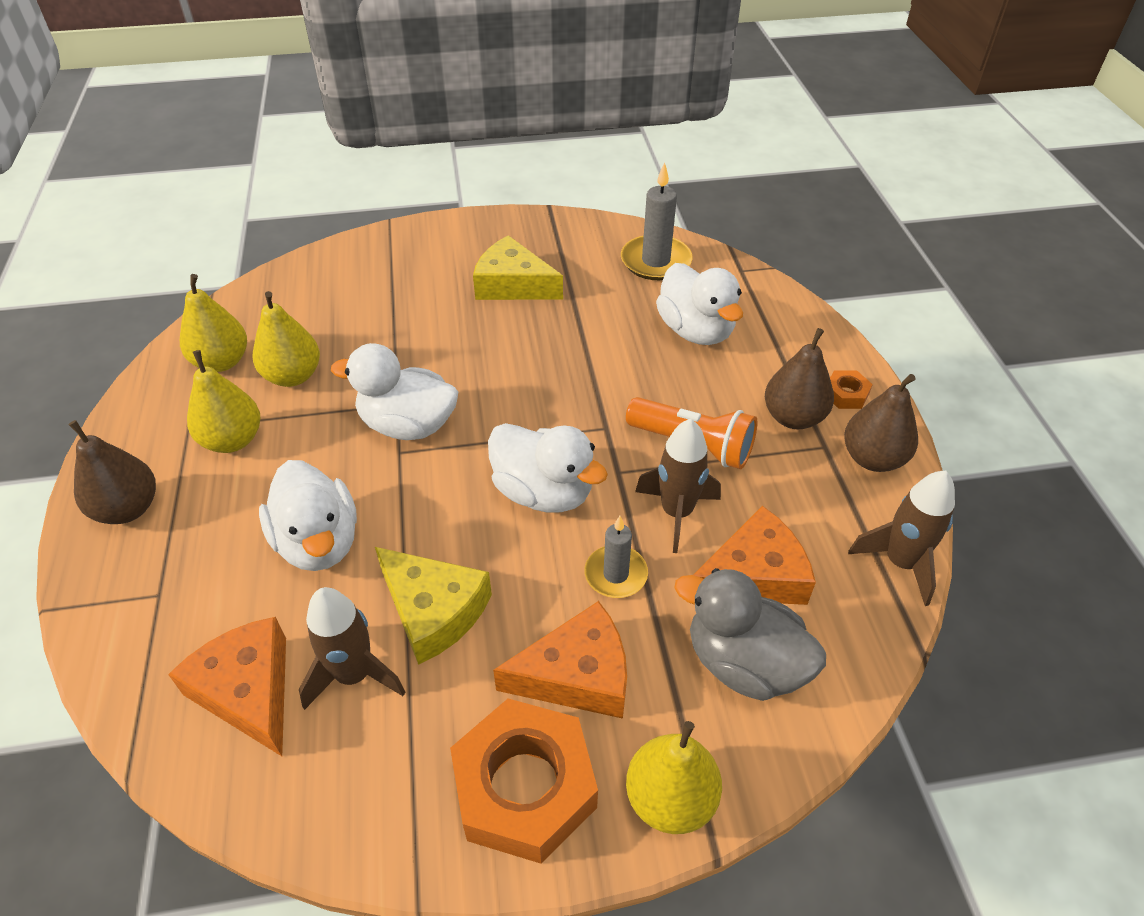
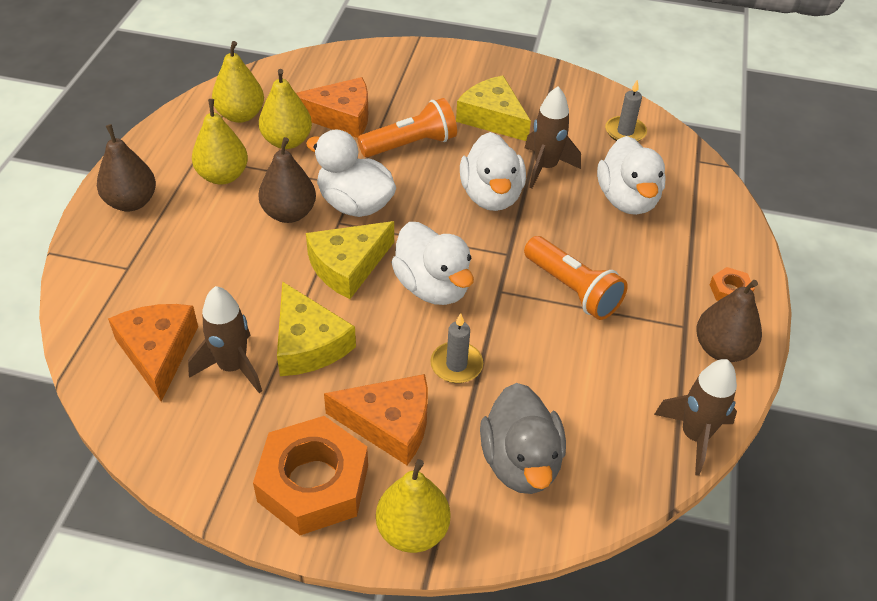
camera: 20 degrees right, 0 degrees up
(318, 542) = (250, 268): white duck -> white duck (491, 196)
(435, 500) = (348, 266): none -> yellow cheese
(438, 339) = (410, 145): none -> orange flashlight
(655, 261) = (625, 132): grey candle -> grey candle, size x0.64
(676, 513) = (529, 336): brown rocket -> brown rocket (545, 167)
(744, 663) = (520, 462): grey duck -> grey duck turned 150 degrees counterclockwise
(754, 575) = (566, 403): orange cheese -> orange cheese (341, 117)
(793, 417) = (671, 295): brown pear -> brown pear (289, 213)

